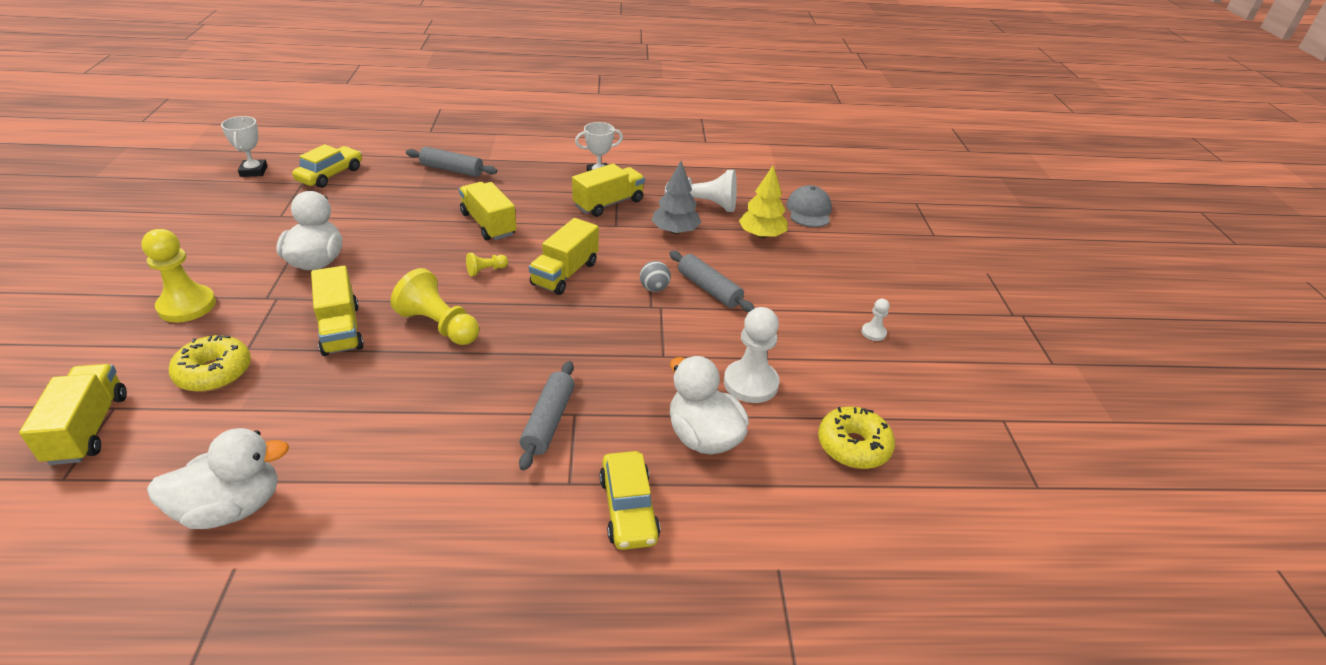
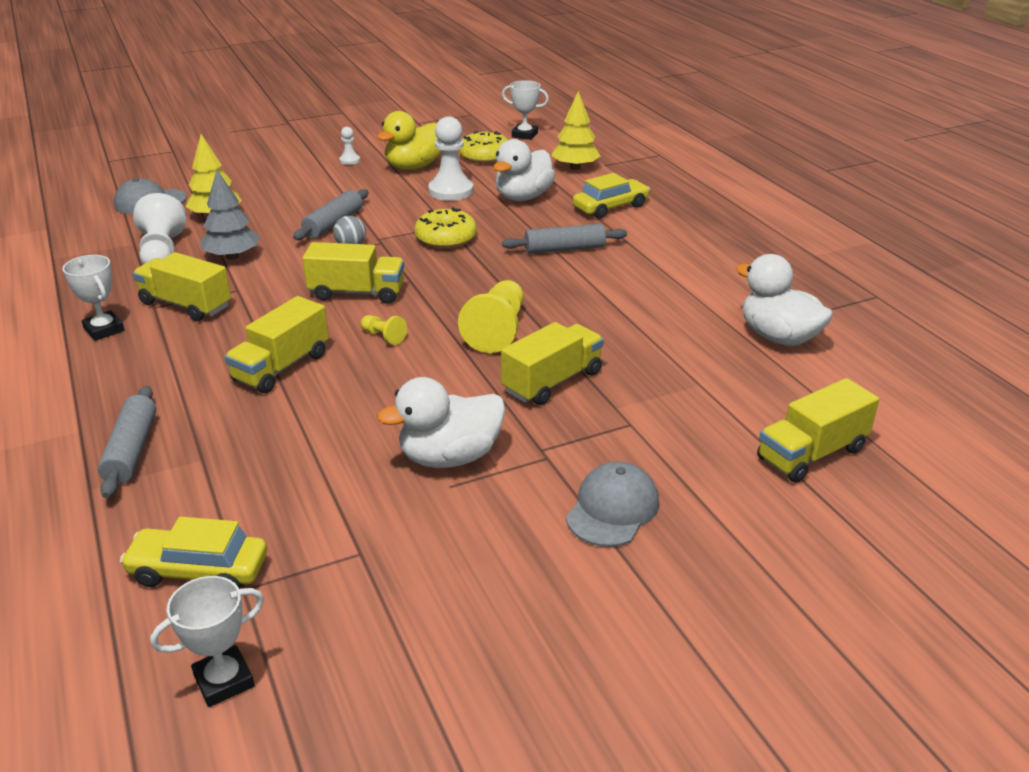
camera: 110 degrees left, 5 degrees down
(187, 306) = (612, 509): yellow pawn -> grey cap
(214, 373) = (679, 424): yellow donut -> yellow donut (446, 238)
(779, 527) = (575, 167): none -> yellow tree
(837, 374) = (413, 167): none -> yellow duck
(931, 519) = (524, 135): none -> white trophy

